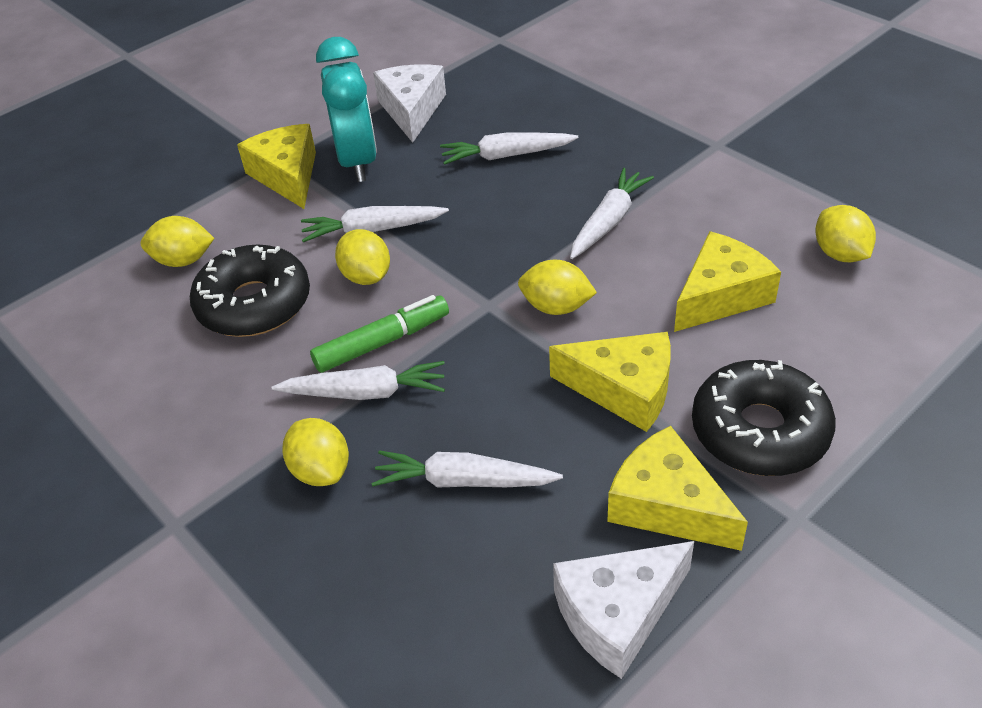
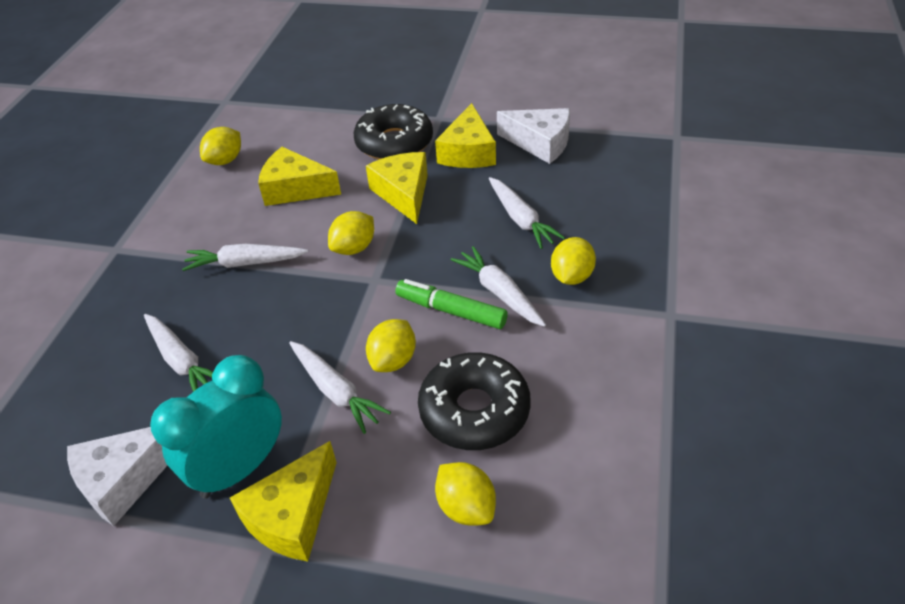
camera: 125 degrees left, 0 degrees up
(556, 307) = (354, 248): yellow lemon -> yellow lemon turned 60 degrees clockwise

